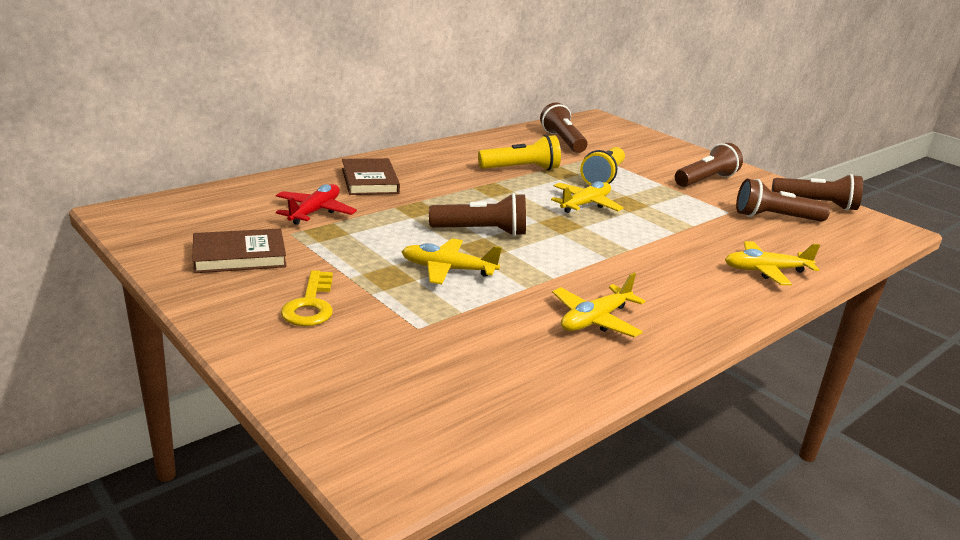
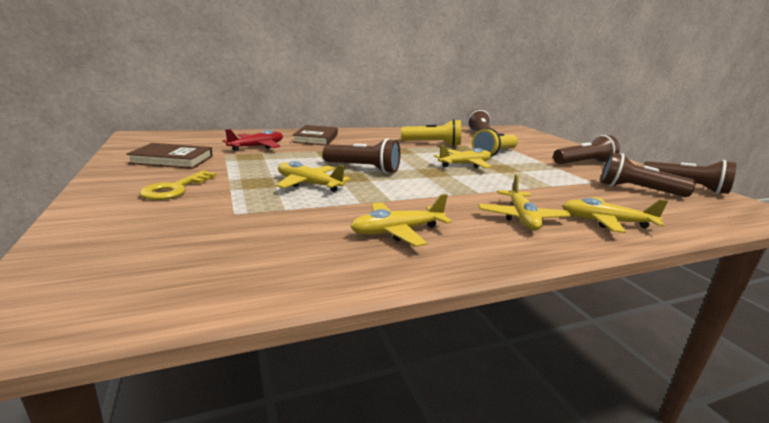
camera: 20 degrees right, 5 degrees down
(691, 280) = (521, 218): none -> yellow plane

